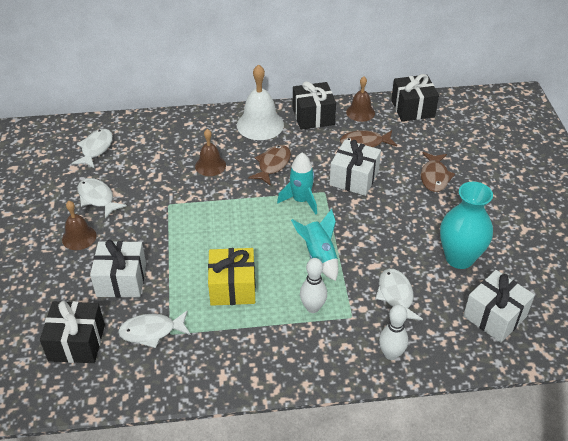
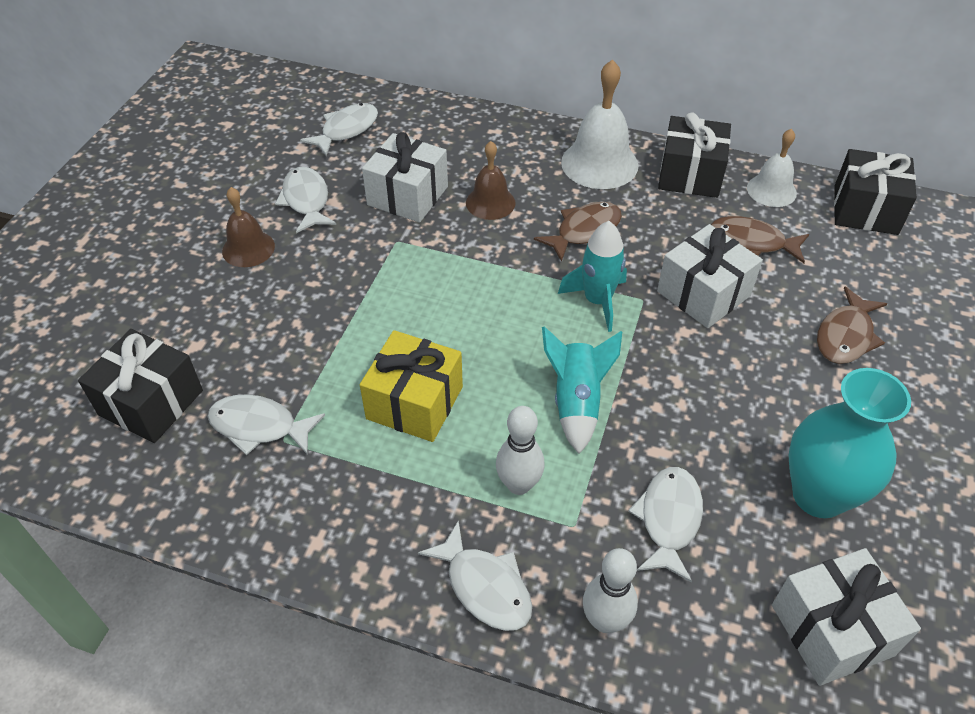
camera: 25 degrees right, 5 degrees up
(121, 280) = (266, 332): white gift -> white gift (407, 195)
(323, 362) = (484, 586): none -> white fish
(360, 112) = (771, 190): brown bell -> white bell

